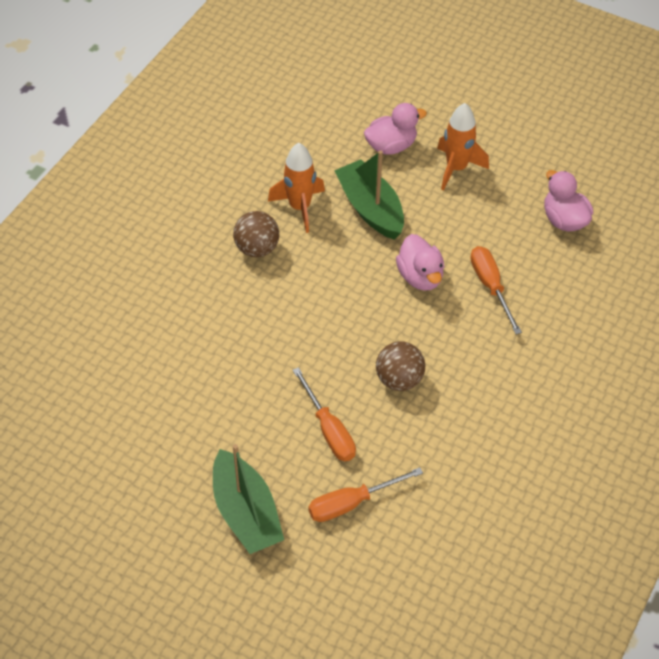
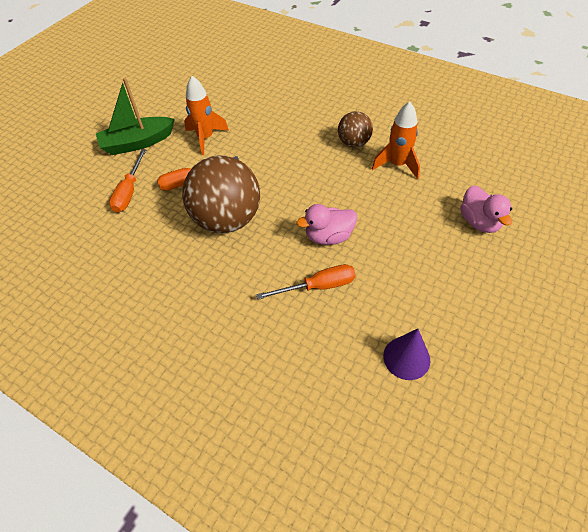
camera: 95 degrees right, 0 degrees up
(351, 503) = (129, 192): orange screwdriver -> orange screwdriver turned 150 degrees counterclockwise
(370, 208) = (401, 206): green boat -> none
(399, 379) = (227, 220): brown ball -> brown ball, size x1.89
(456, 168) = (461, 269): orange rocket -> orange rocket (206, 138)
(564, 220) = (406, 358): pink duck -> purple cone

